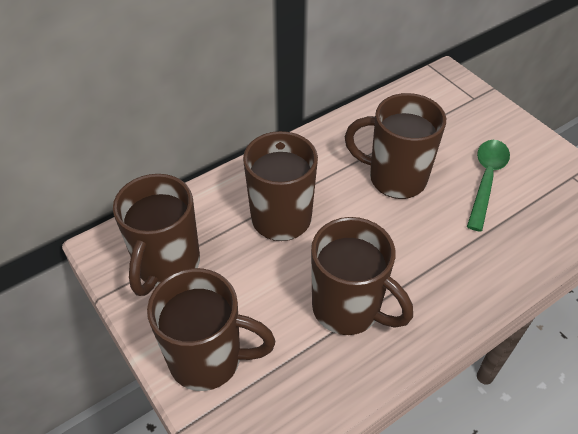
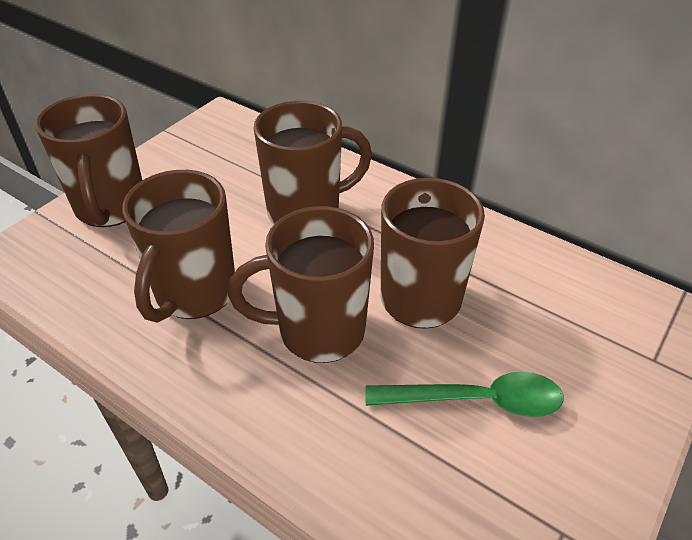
camera: 70 degrees right, 5 degrees down
(167, 265) = (212, 155): brown mug -> brown mug (318, 331)

